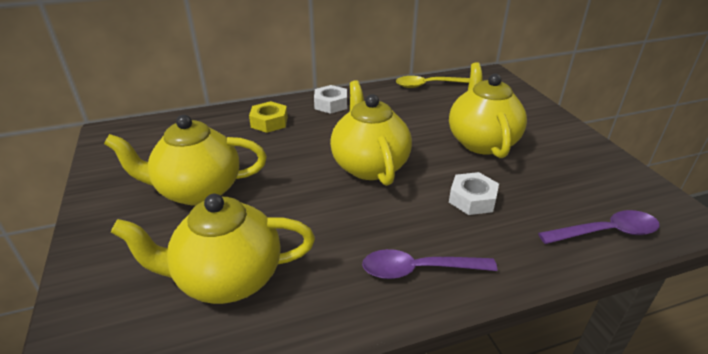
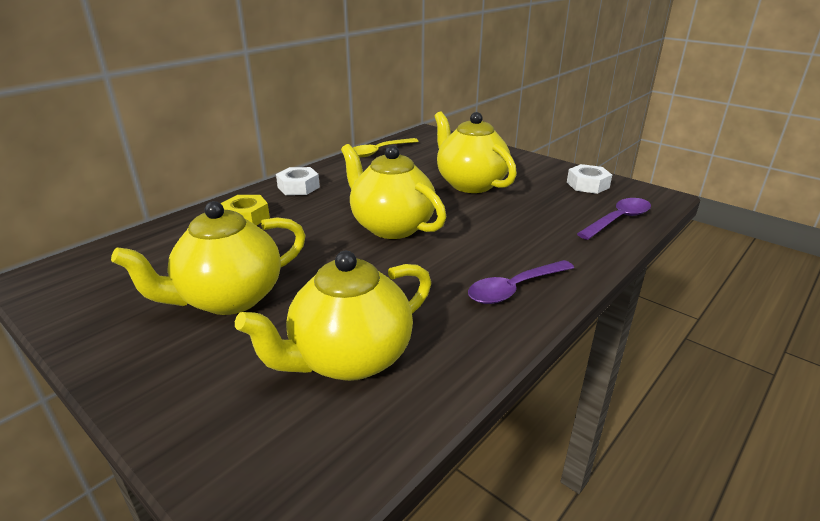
camera: 30 degrees left, 5 degrees down
(472, 199) = (505, 226): white nut -> white nut (587, 185)

